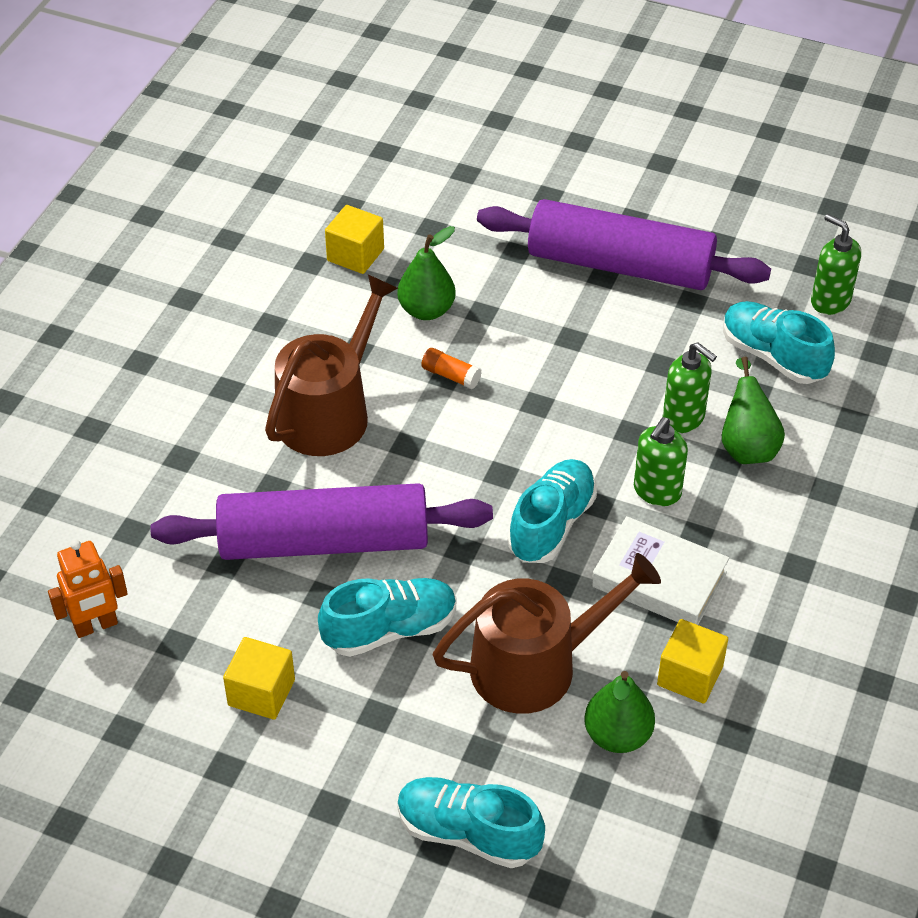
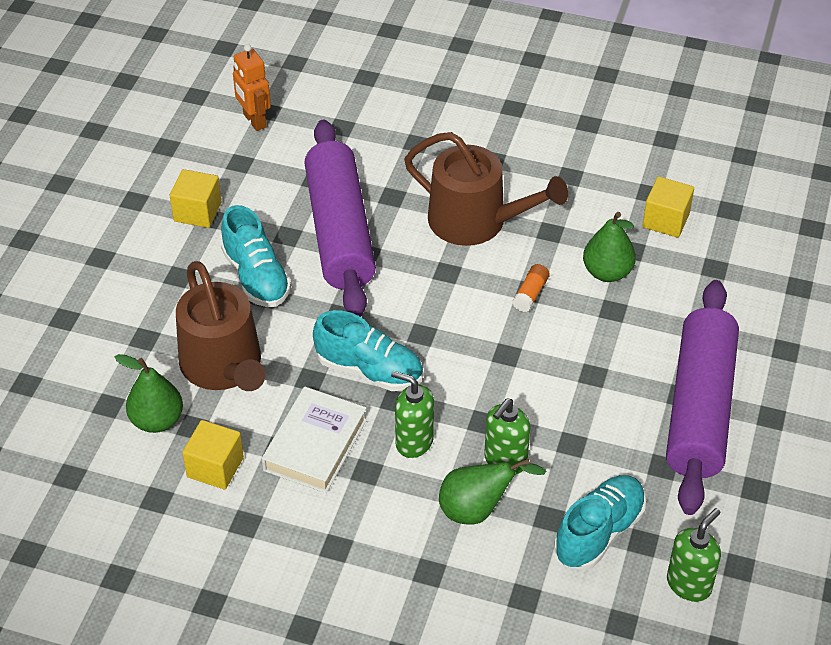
camera: 85 degrees right, 0 degrees up
(468, 833) = (74, 334): turquoise shoe -> none

